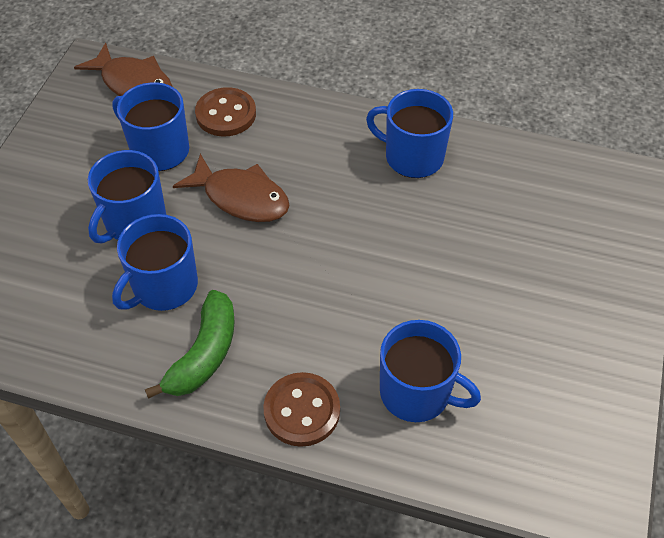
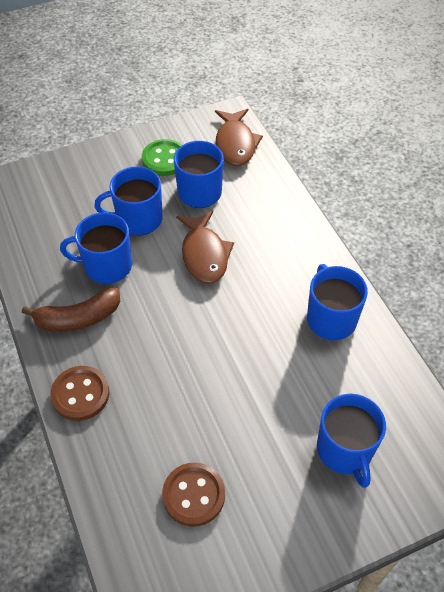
camera: 50 degrees right, 0 degrees up
(82, 149) = (165, 159): none -> green button
(204, 354) = (78, 318): green banana -> brown banana
(226, 114) = (260, 201): brown button -> brown button (193, 495)
(416, 393) = (144, 448): blue mug -> blue mug (345, 450)

